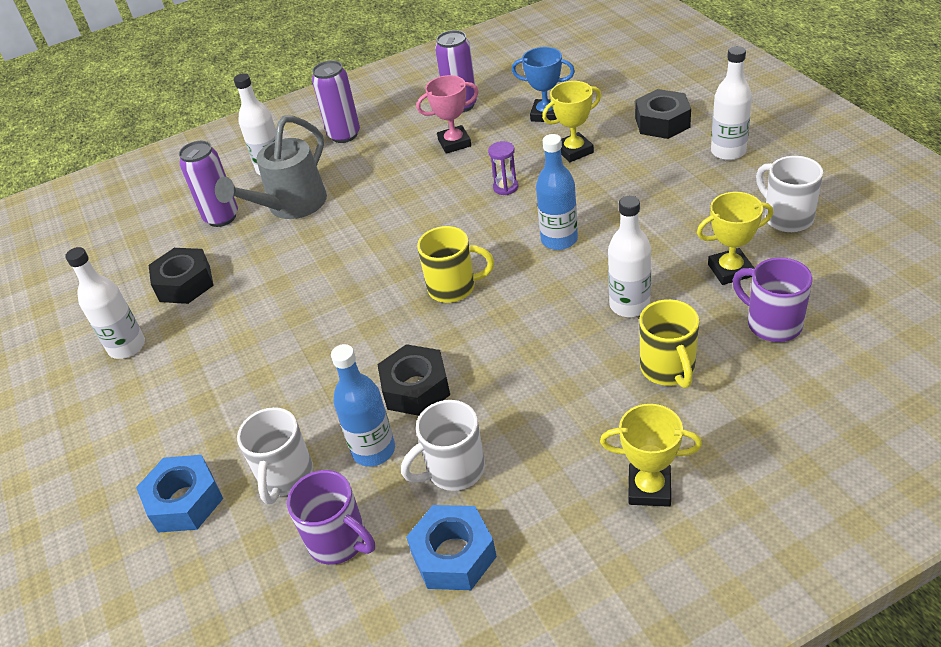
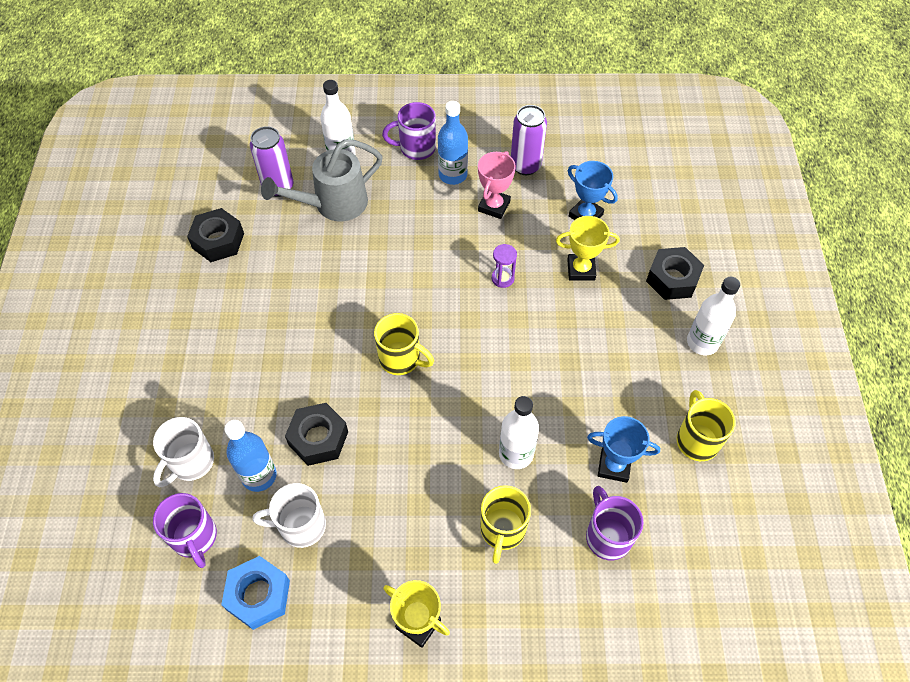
camera: 20 degrees right, 15 degrees up
(127, 347) = (150, 280): white bottle -> none
(185, 501) = (118, 443): blue nut -> none
(344, 135) = (416, 148): purple can -> purple mug
(454, 143) = (494, 206): pink trophy -> pink trophy turned 75 degrees counterclockwise
(559, 240) = (507, 357): blue bottle -> blue bottle (453, 175)
(730, 270) = (614, 466): yellow trophy -> blue trophy
(786, 217) = (696, 439): white mug -> yellow mug

